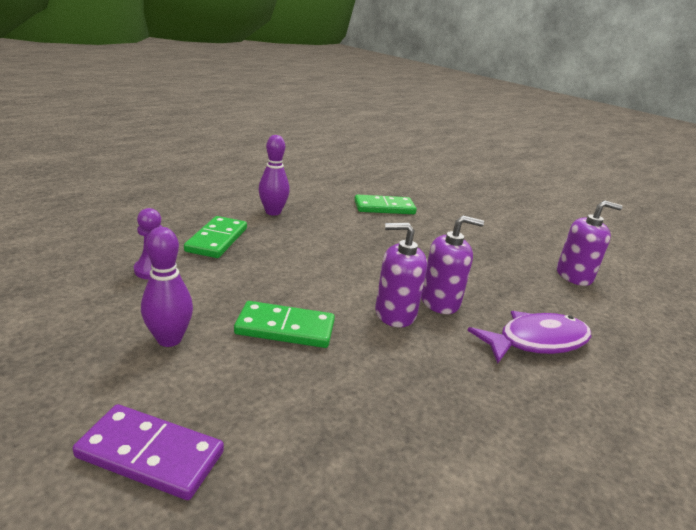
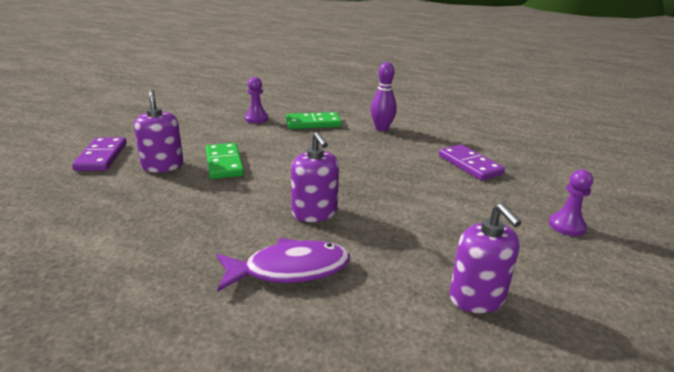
camera: 70 degrees right, 0 degrees up
(169, 339) = (191, 139): purple bowling pin -> none
(384, 207) = (470, 165): green domino -> purple domino
(395, 313) = (276, 196): purple soap dispenser -> purple soap dispenser (162, 166)
(491, 216) = (566, 226): none -> purple pawn
(536, 341) = (289, 269): purple fish -> purple fish turned 60 degrees counterclockwise

